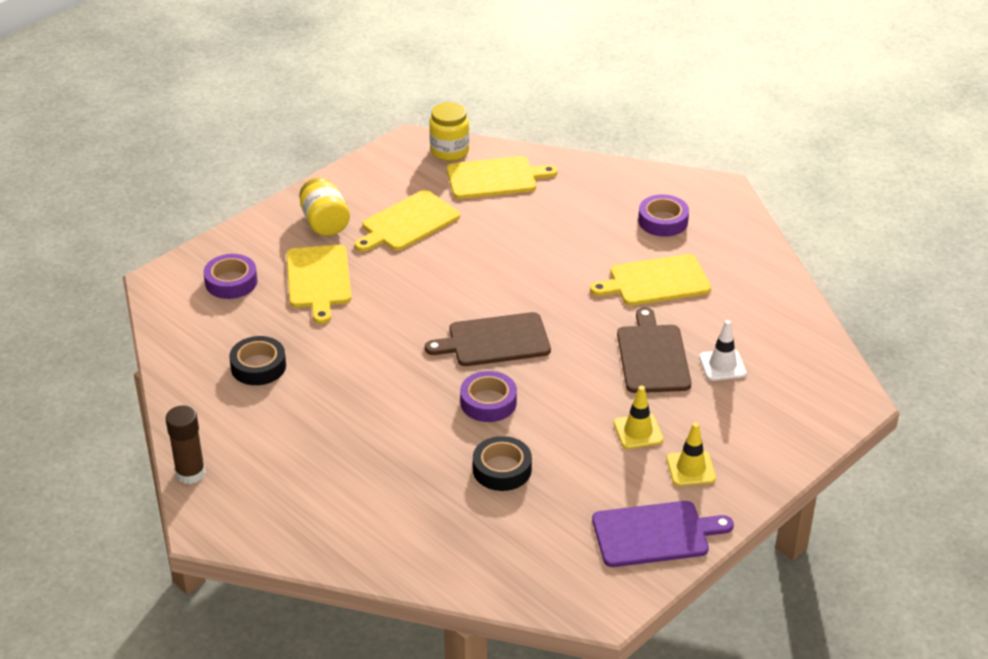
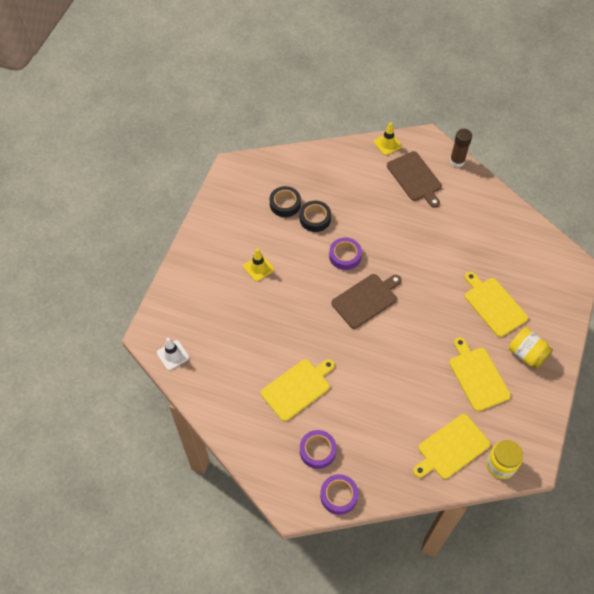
camera: 155 degrees right, 20 degrees up
(231, 282) = (539, 283): purple tape -> purple tape (339, 496)
(258, 366) = (476, 232): black tape -> black tape (285, 204)
(407, 223) = (477, 376): yellow cutting board -> yellow cutting board turned 45 degrees counterclockwise
(652, 356) = (273, 324): brown cutting board -> brown cutting board (415, 178)
(655, 534) = (225, 211): purple cutting board -> none
(691, 469) = (222, 255): yellow traffic cone -> yellow traffic cone (387, 144)
(722, 365) = (231, 333): white traffic cone -> white traffic cone (173, 355)

